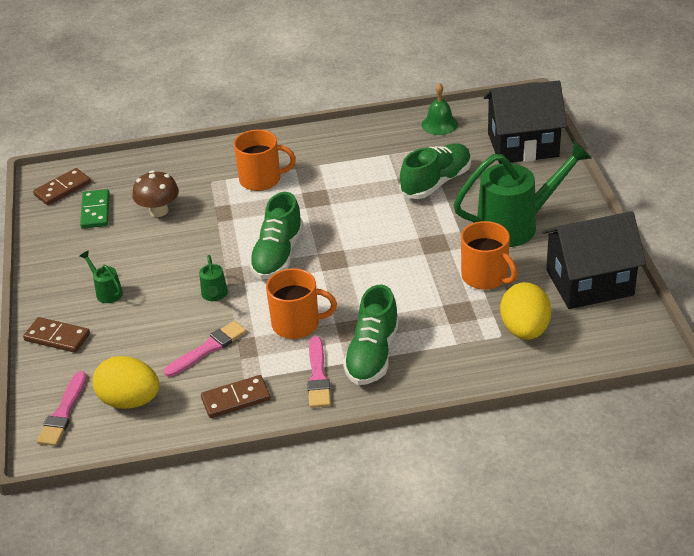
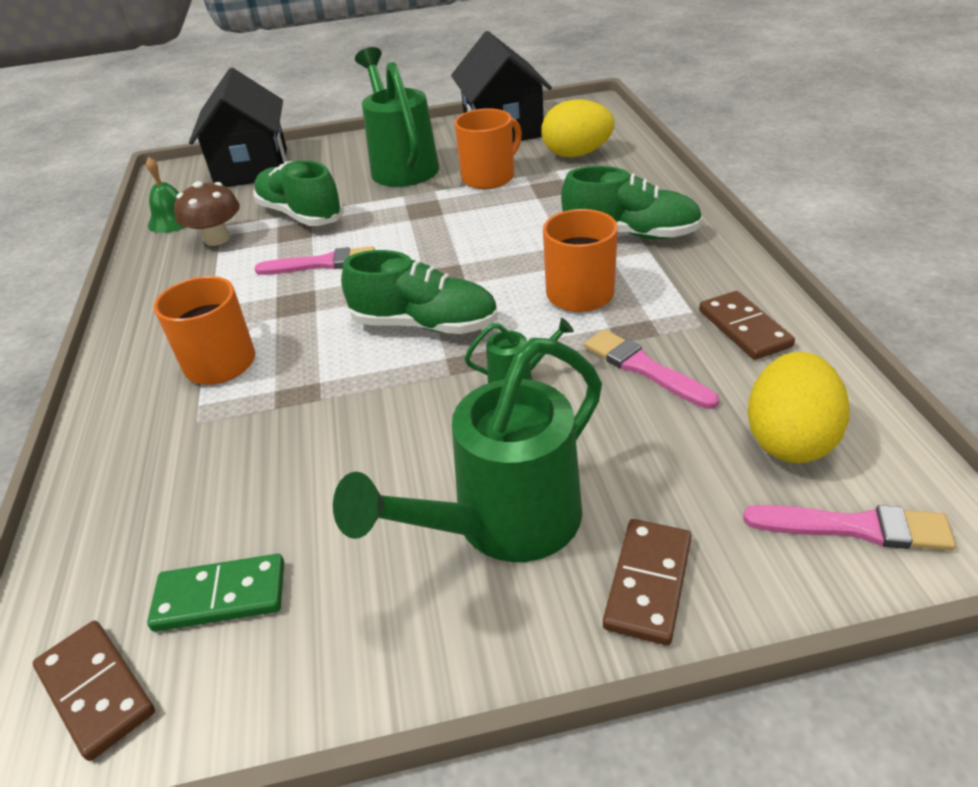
camera: 90 degrees left, 0 degrees up
(107, 292) = (504, 523): green watering can -> green watering can, size x2.32
(159, 211) = (260, 483): brown mushroom -> brown mushroom (217, 239)
(318, 376) = (679, 267): pink brush -> pink brush (322, 263)

